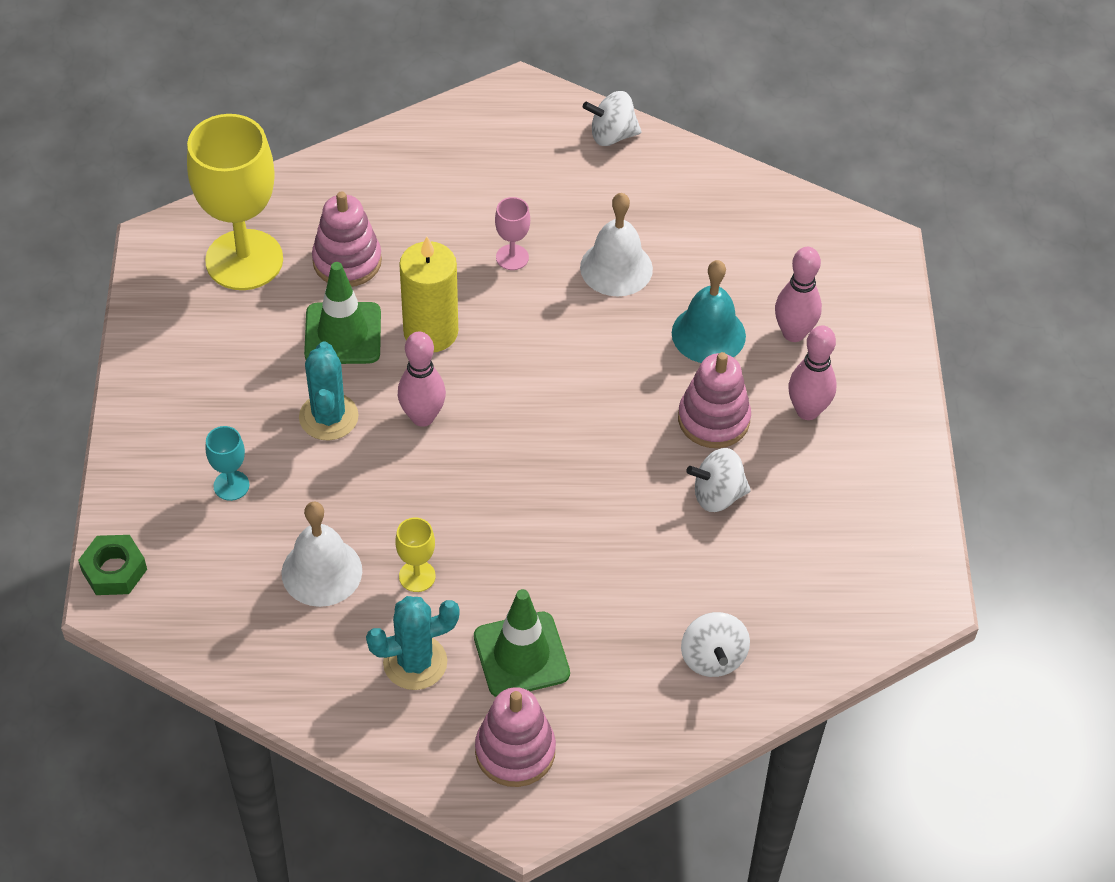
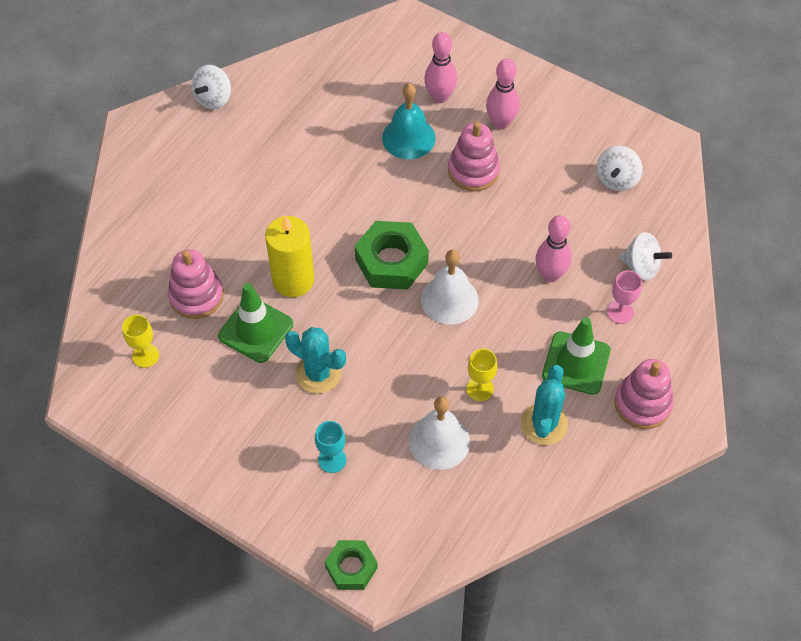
camera: 55 degrees left, 5 degrees up
(244, 260) = (145, 355): yellow goblet -> yellow goblet, size x0.43
(422, 417) = (358, 320): pink bowling pin -> pink bowling pin (550, 275)
(512, 257) = (268, 204): pink goblet -> pink goblet (620, 312)
(524, 406) = (391, 261): none -> green nut
(616, 268) = (321, 155): white bell -> white bell (449, 299)
(717, 495) = (529, 200): white spinning top -> white spinning top (616, 179)

